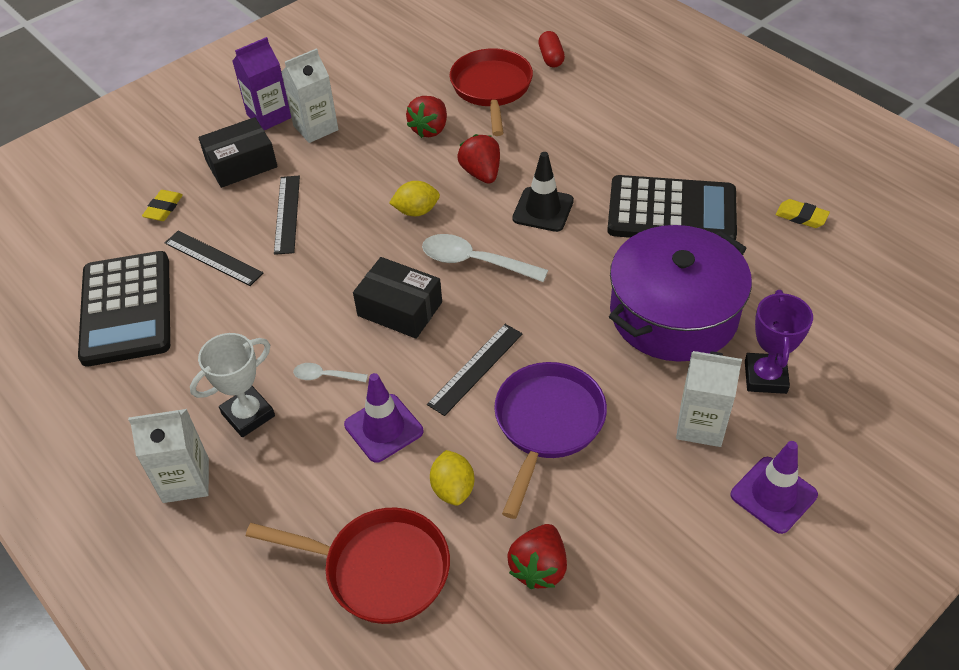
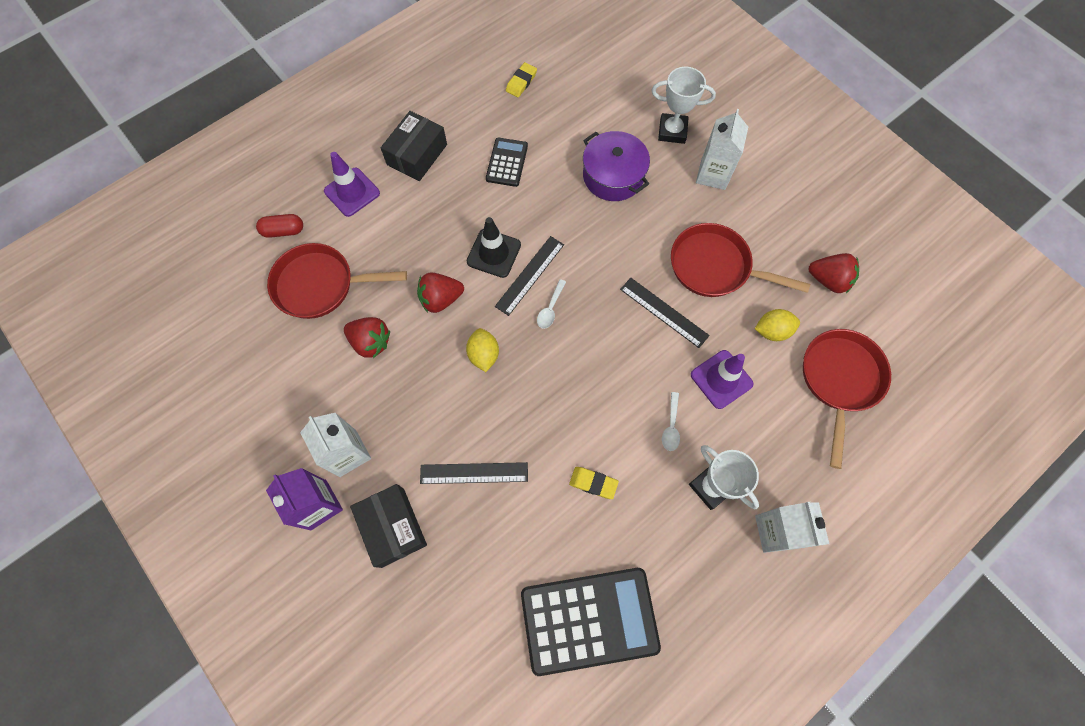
camera: 90 degrees left, 20 degrees up
(163, 208) = (450, 604): yellow eraser -> yellow eraser (593, 483)
(213, 258) = (527, 540): black ruler -> black ruler (530, 275)
(400, 309) = (600, 368): black box -> black box (417, 154)
(475, 262) = (550, 308): white spoon -> white spoon, size x0.53
(547, 424) = (715, 267): purple pan -> red pan
(671, 212) = (507, 162): black calculator -> black calculator, size x0.52
(673, 313) = (613, 176): purple pot -> purple pot, size x0.65
(765, 377) = (672, 131): purple trophy -> white trophy
(773, 495) = (765, 144): purple traffic cone -> purple traffic cone (352, 192)

